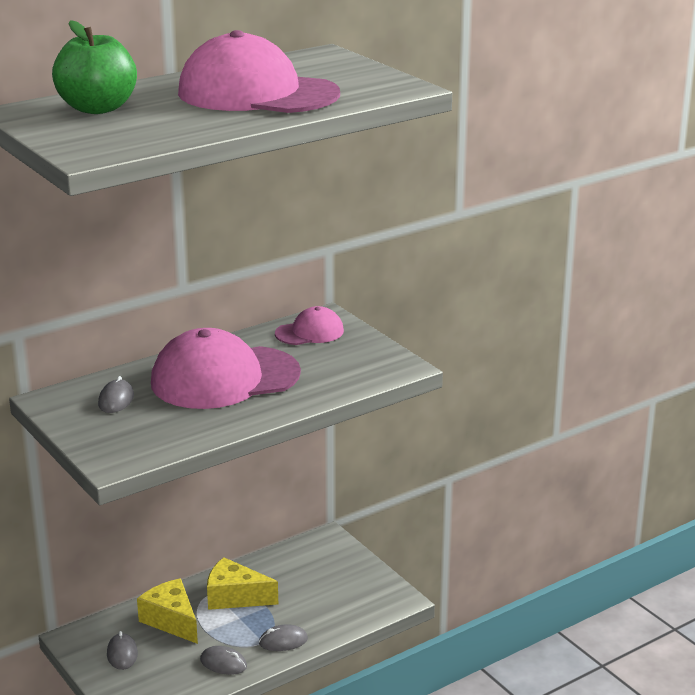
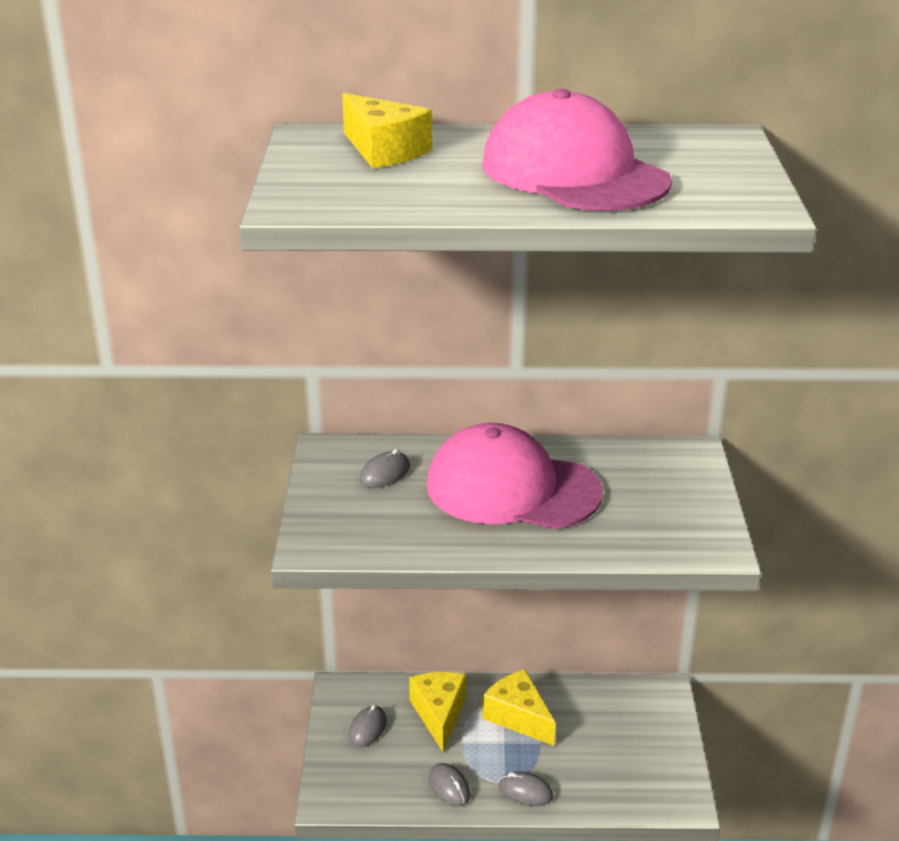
camera: 35 degrees right, 5 degrees up
(97, 108) = (384, 150): green apple -> yellow cheese
(309, 332) = (655, 465): pink cap -> none

